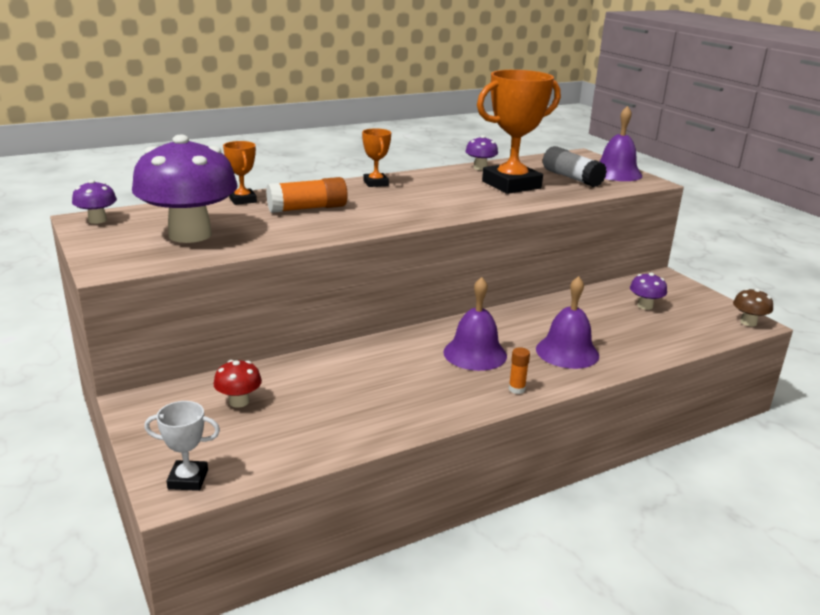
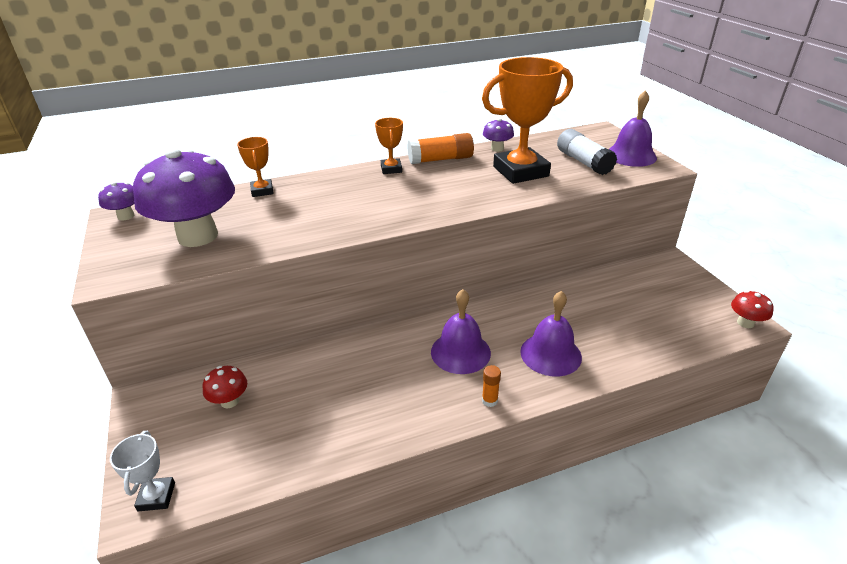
camera: 10 degrees right, 10 degrees up
(188, 479) = (156, 496): white trophy -> white trophy turned 75 degrees clockwise
(308, 208) = (316, 202): orange glue stick -> orange glue stick (441, 159)
(645, 306) = (642, 297): purple mushroom -> none
(748, 322) = (745, 323): brown mushroom -> red mushroom

